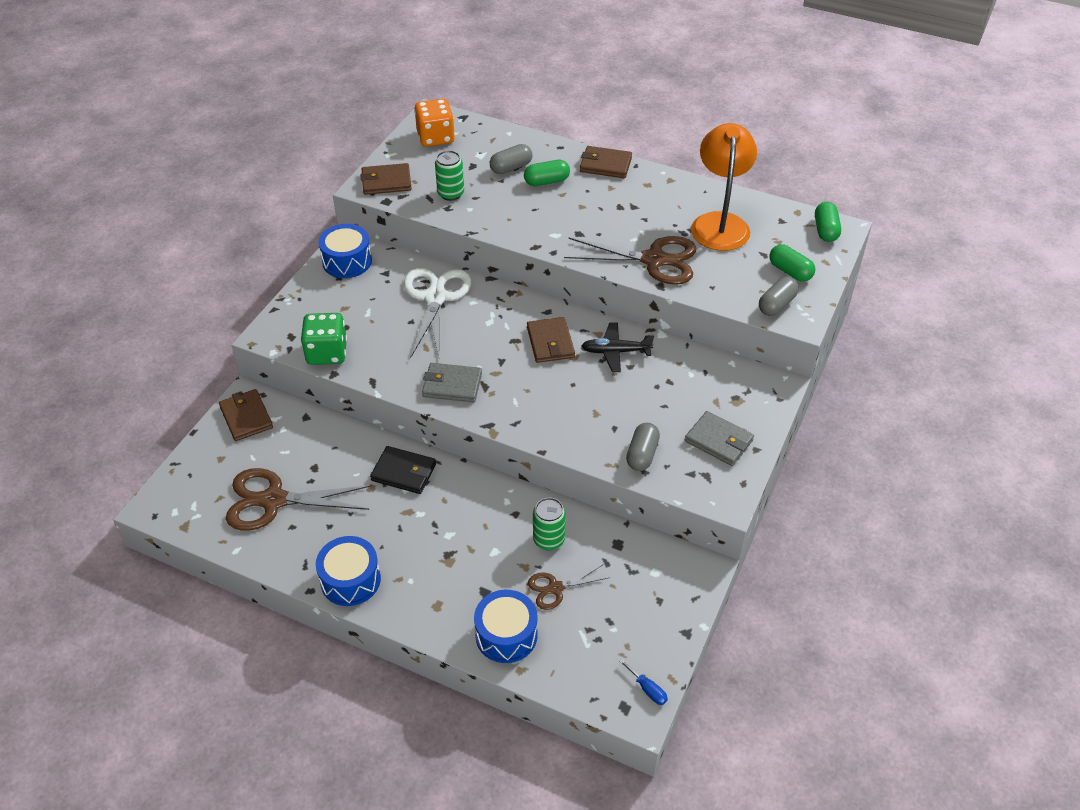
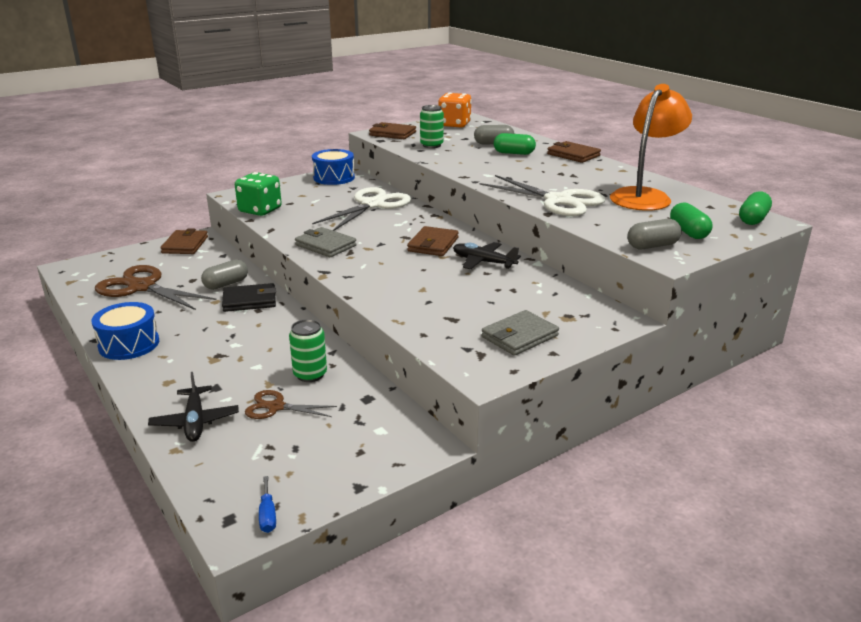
camera: 30 degrees right, 20 degrees down
(404, 472) = (249, 300): black wallet -> black wallet turned 60 degrees counterclockwise
(506, 635) = (195, 421): blue drum -> black plane
(642, 454) = (434, 323): grey capsule -> grey capsule (226, 284)
(654, 260) = (558, 201): brown scissors -> white scissors
(718, 441) = (519, 336): grey wallet -> grey wallet turned 75 degrees clockwise

